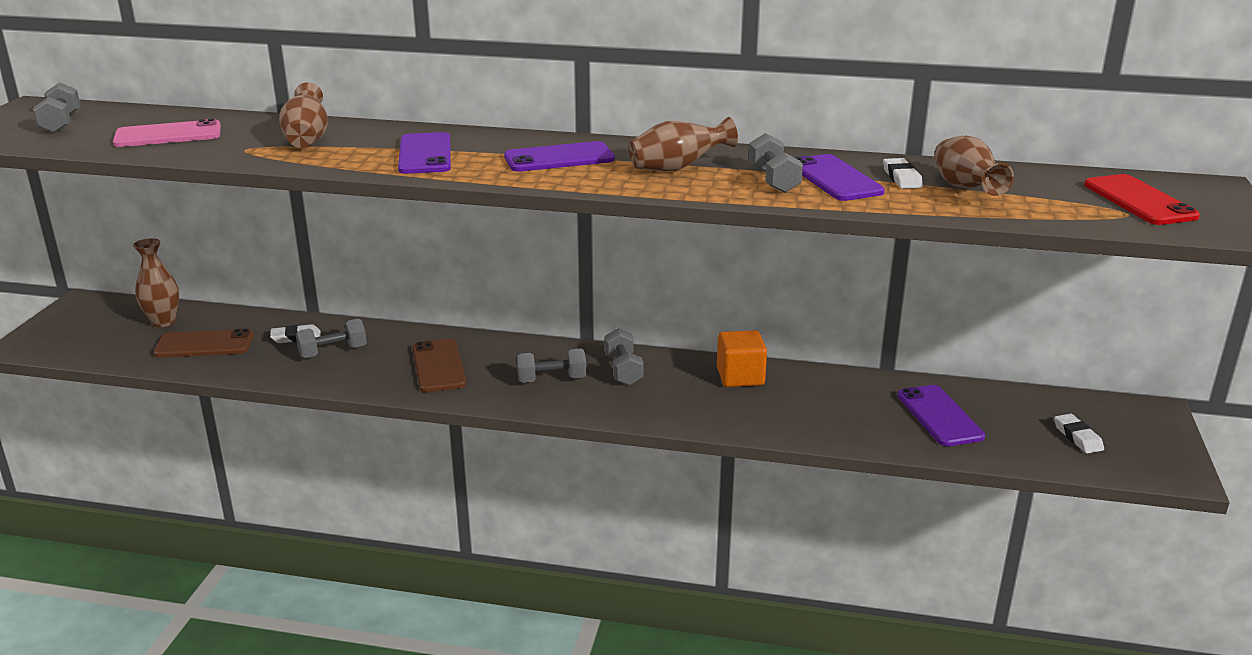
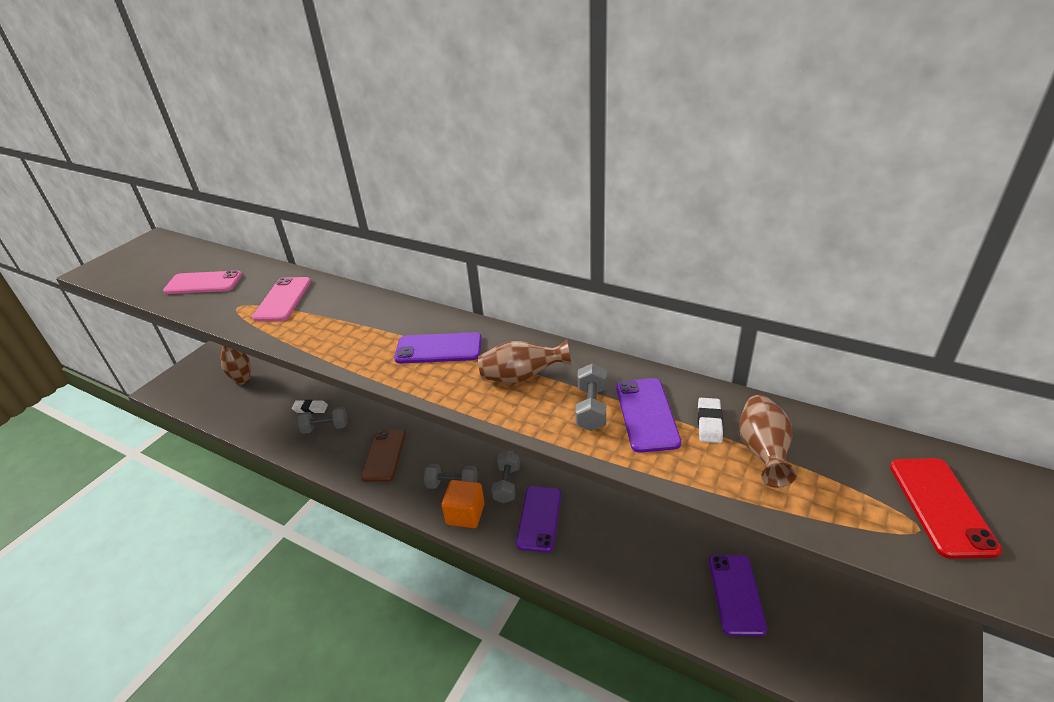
camera: 20 degrees right, 10 degrees up
(61, 123) = (153, 261): grey dumbbell -> none
(204, 345) = (255, 406): brown phone -> none
(307, 139) = (283, 299): brown vase -> pink phone
(425, 154) = (347, 330): purple phone -> purple phone (539, 518)
(740, 377) = (590, 509): orange cube -> orange cube (465, 514)
(1077, 437) = (854, 652): white eraser -> none

